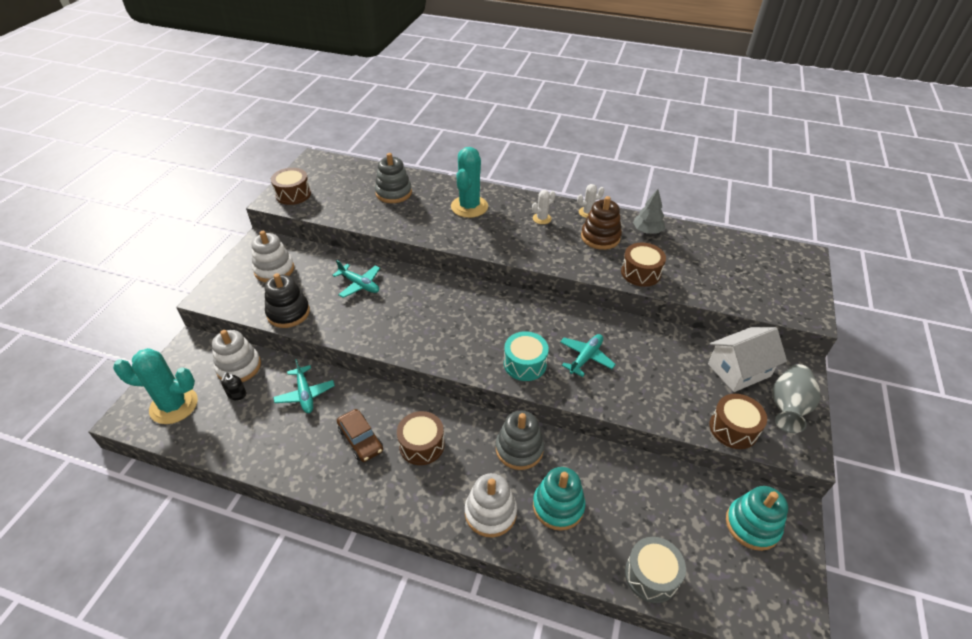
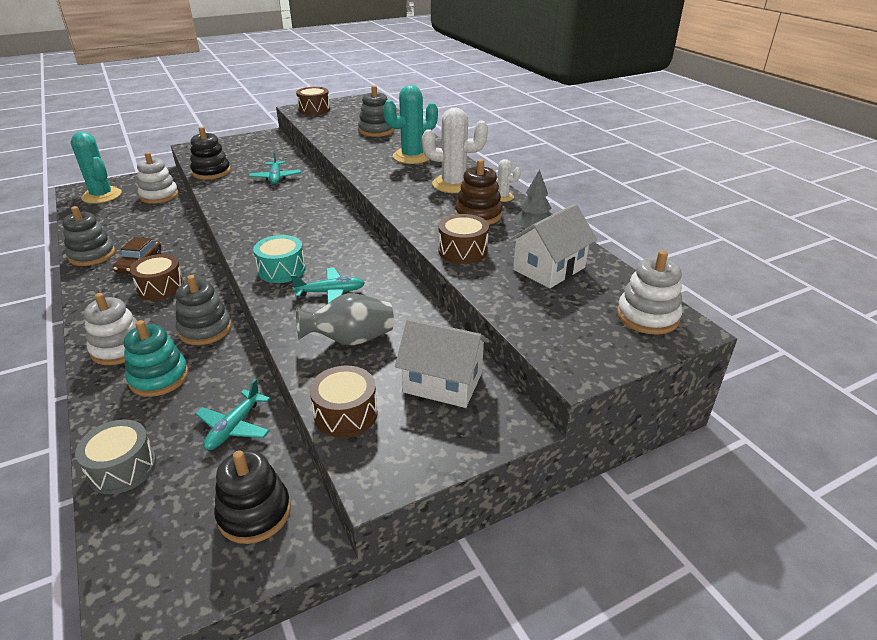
camera: 45 degrees right, 10 degrees down
(237, 394) = (133, 207): black soap dispenser -> none
(274, 270) = (247, 150): white stacking toy -> white stacking toy (647, 316)
(300, 465) = (92, 255): none -> grey stacking toy
(305, 394) = (160, 226): turquoise plane -> turquoise plane (234, 427)
(542, 218) = (453, 184): white cactus -> white cactus, size x2.02
(700, 256) = (549, 269): none -> white house
(752, 525) = (254, 513): turquoise stacking toy -> black stacking toy
(787, 407) = (431, 440): grey vase -> grey vase (350, 340)

